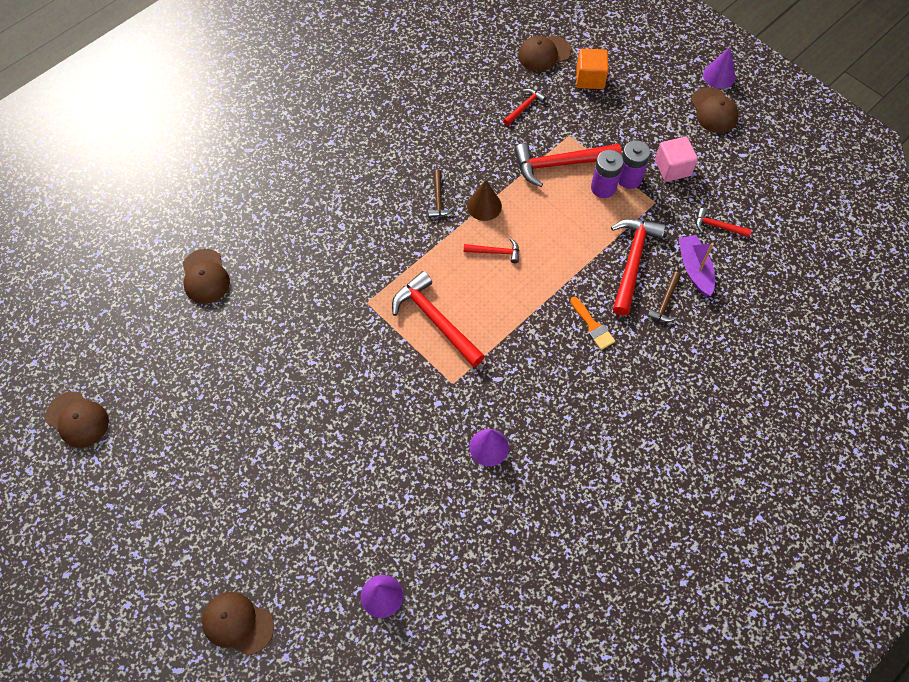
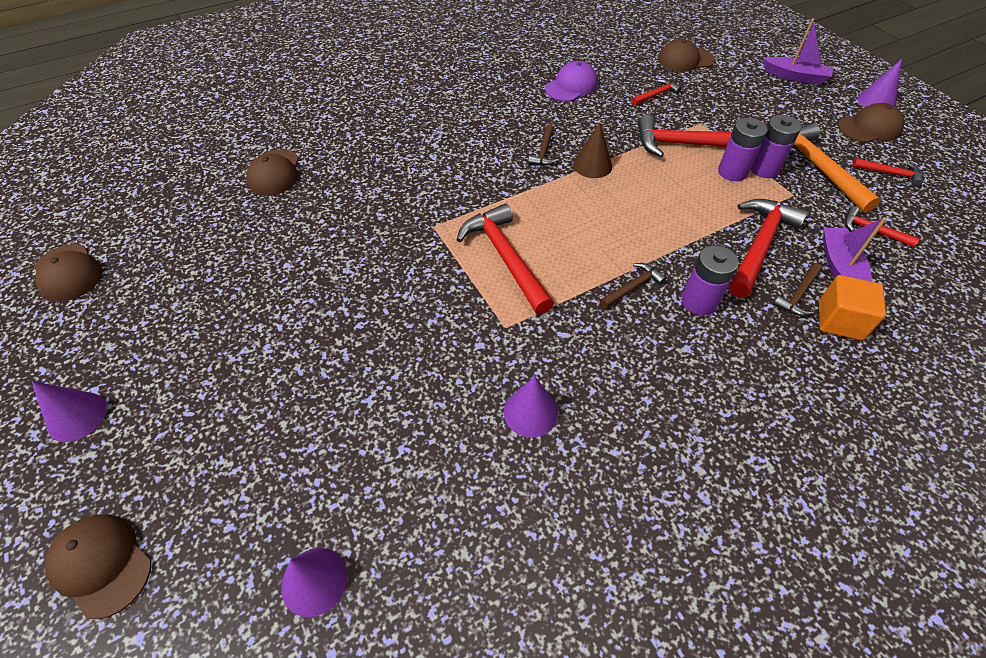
camera: 15 degrees right, 10 degrees down
(160, 533) = (77, 416): none -> purple cone
(444, 112) = (571, 86): none -> purple cap
(495, 252) = (594, 207): red hammer -> red hammer (889, 173)
(541, 324) = (632, 287): none -> brown hammer
(590, 78) = (731, 84): orange cube -> orange cube (840, 320)
(593, 326) = (699, 302): orange brush -> purple battery
(647, 57) = (795, 77): none -> purple boat
(672, 168) = (817, 168): pink cube -> orange hammer
(714, 110) = (869, 128): brown cap -> brown cap turned 105 degrees counterclockwise

